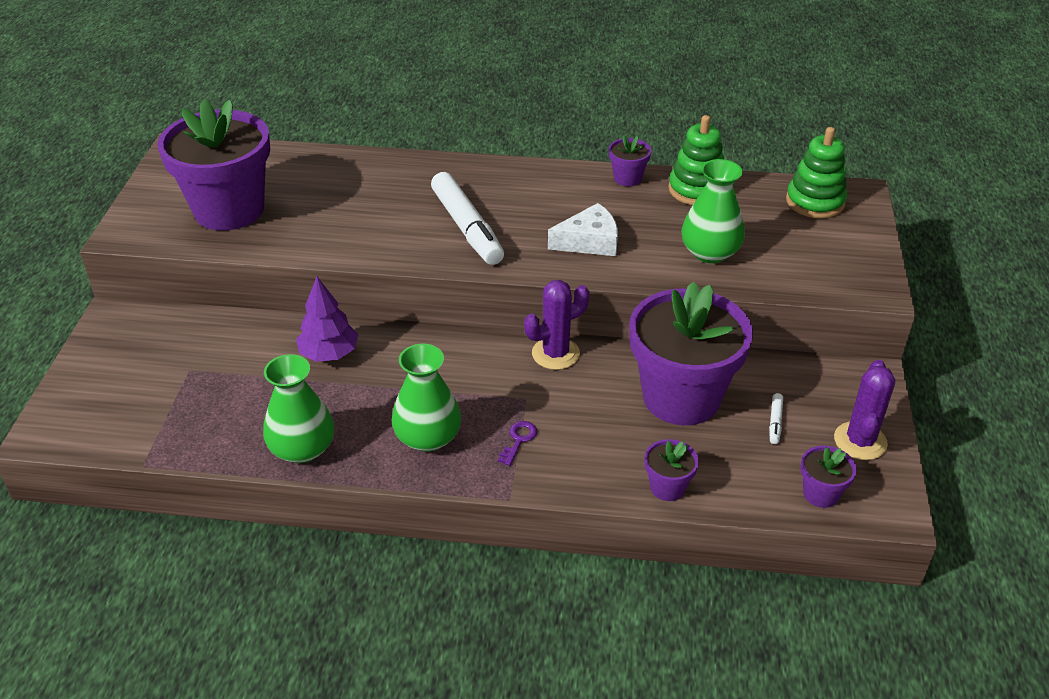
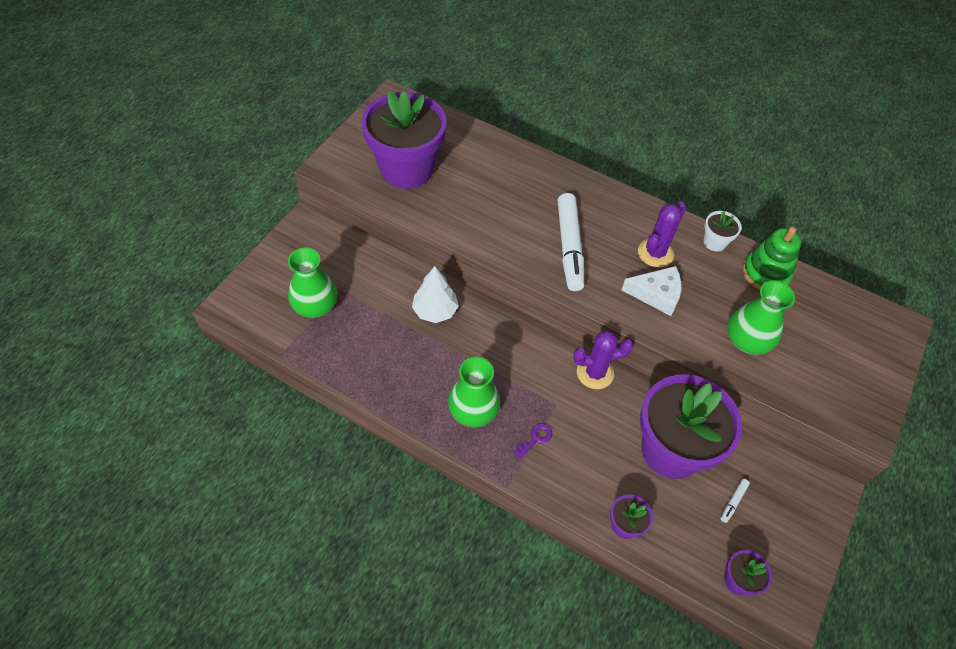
camera: 20 degrees right, 15 degrees up
(302, 448) = (385, 385): green vase -> green vase (315, 305)
(329, 354) = (435, 311): purple tree -> white tree
(627, 178) = (714, 242): purple flower pot -> white flower pot
(815, 202) = (859, 321): green stacking toy -> none
(860, 441) = (792, 546): purple cactus -> purple cactus (655, 253)

